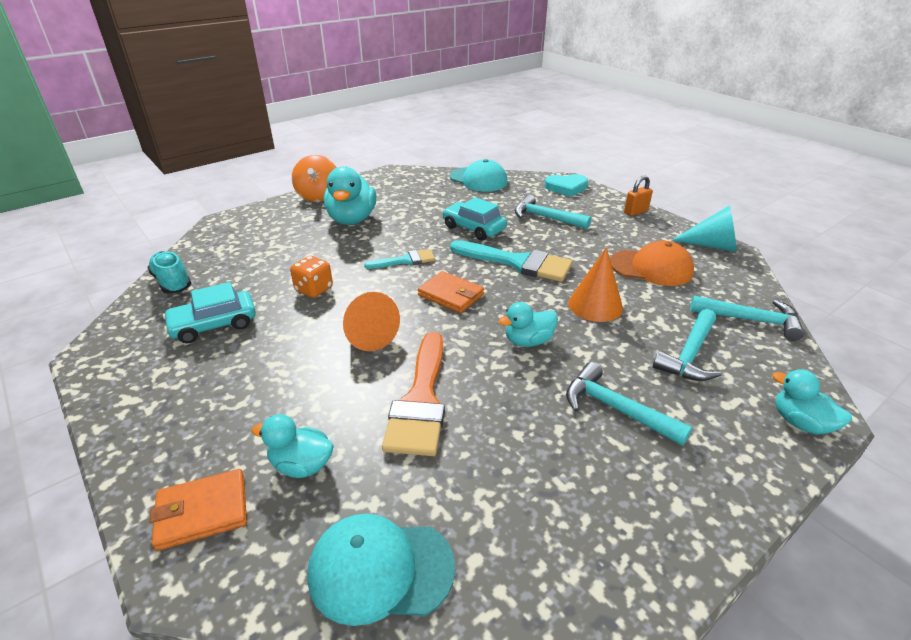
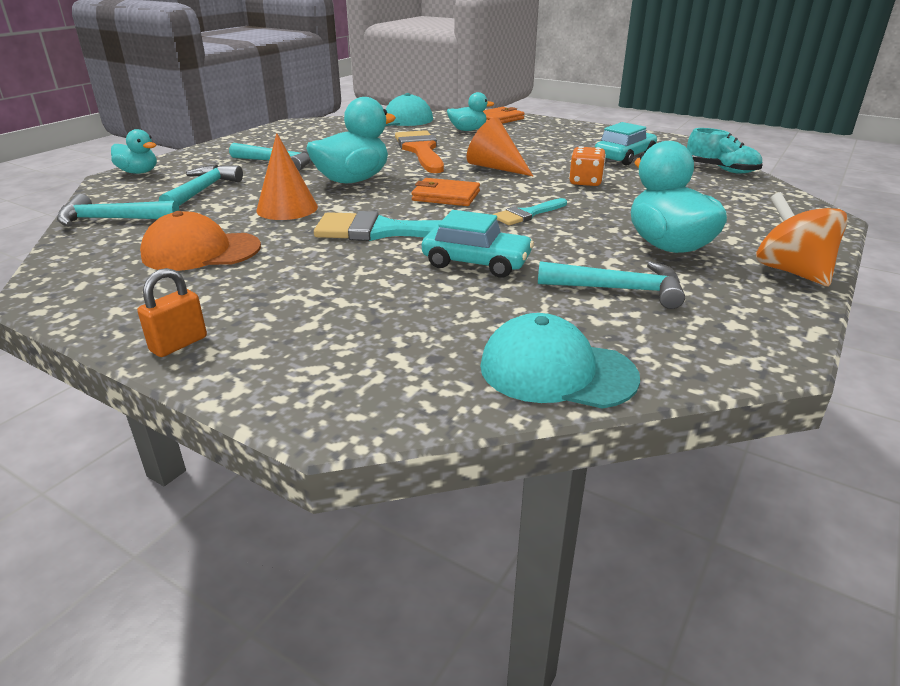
camera: 160 degrees right, 5 degrees down
(528, 341) = (353, 180): turquoise duck -> turquoise duck, size x1.71
(545, 218) = (365, 299): turquoise hammer -> turquoise hammer (618, 289)
(566, 187) = (332, 388): turquoise heart -> none
(712, 245) = (72, 297): turquoise cone -> none

